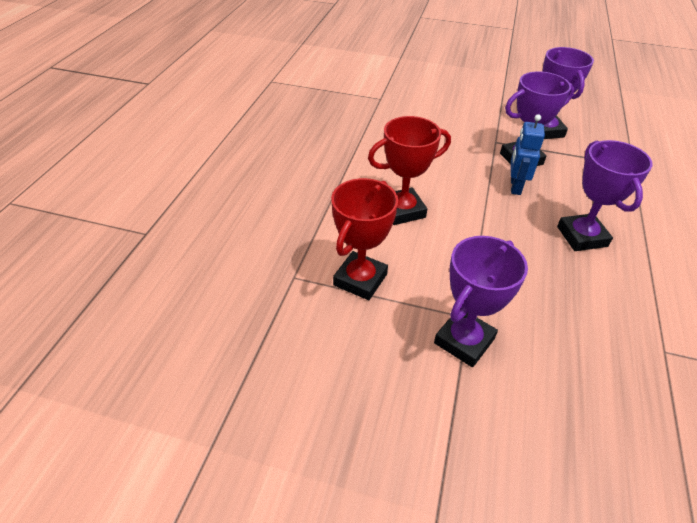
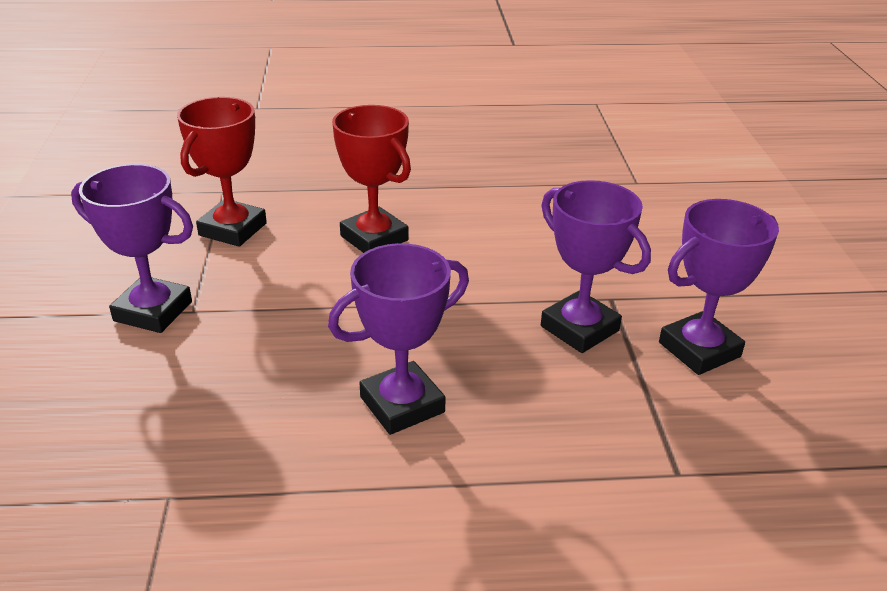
camera: 70 degrees right, 10 degrees down
(360, 279) = (233, 229): red trophy -> red trophy turned 75 degrees counterclockwise
(515, 186) = (494, 327): blue robot -> none

